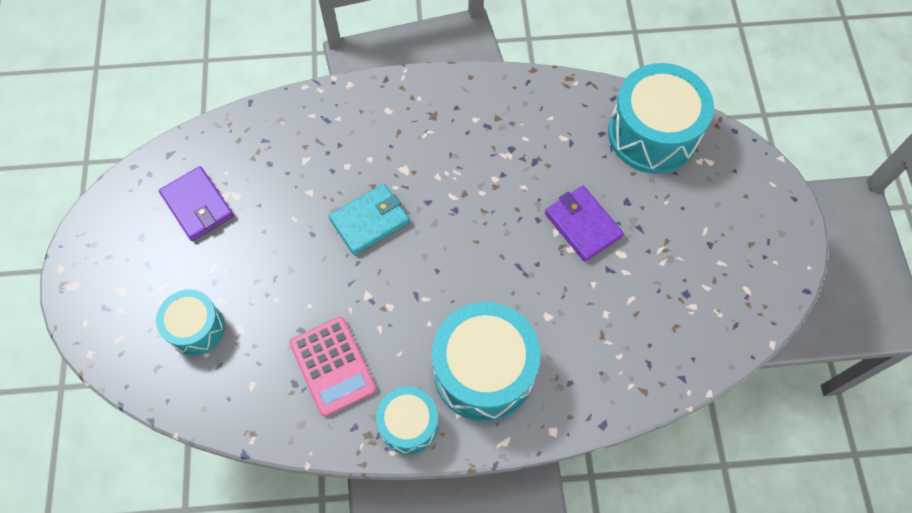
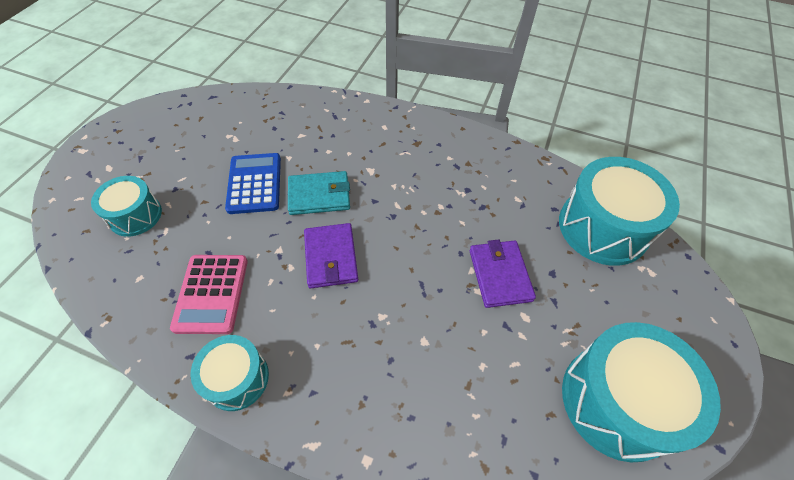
camera: 25 degrees right, 10 degrees down
(198, 205) = (204, 134): purple wallet -> purple wallet (331, 257)
(294, 238) = (254, 183): none -> blue calculator
(483, 371) = (335, 363): turquoise drum -> turquoise drum (617, 401)

